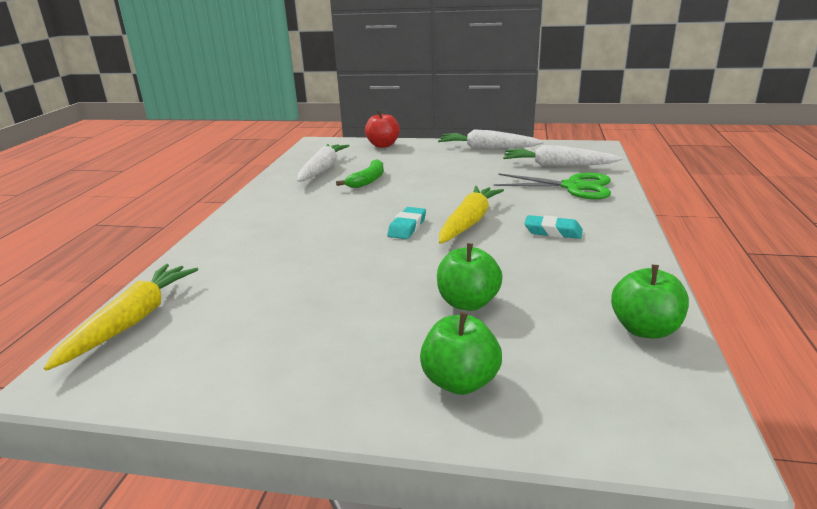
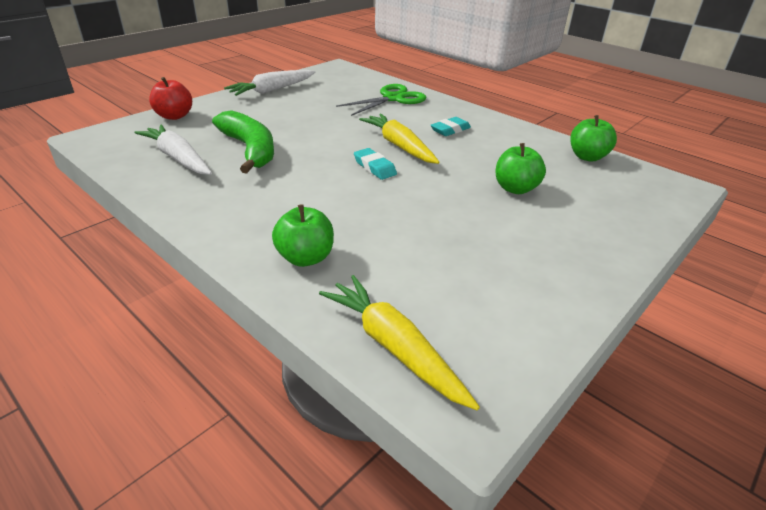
camera: 60 degrees left, 10 degrees up
(367, 180) = (250, 150): green banana -> green banana, size x1.67
(460, 382) = (603, 223): green apple -> green apple (305, 258)
(557, 165) = (350, 87): white carrot -> none

